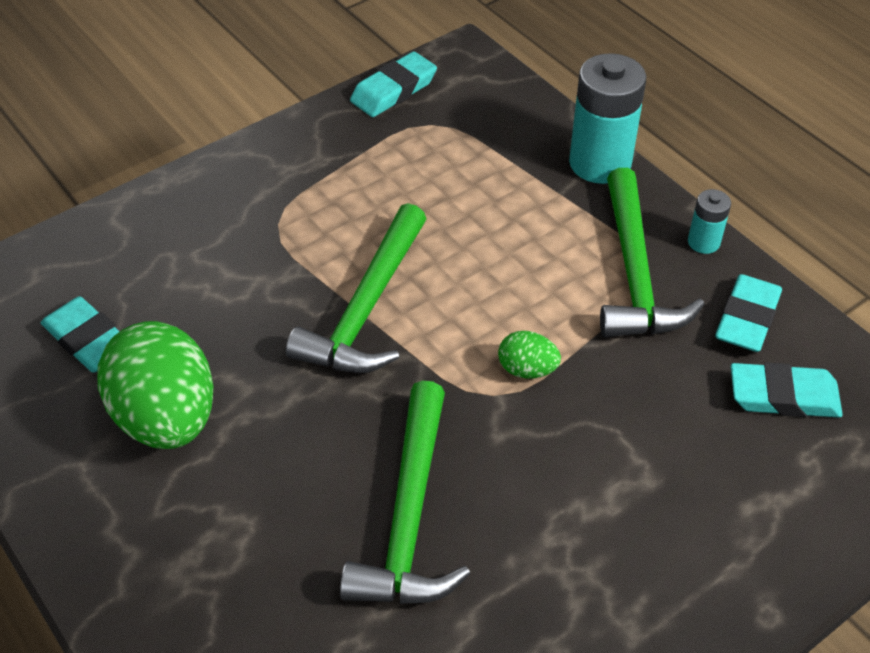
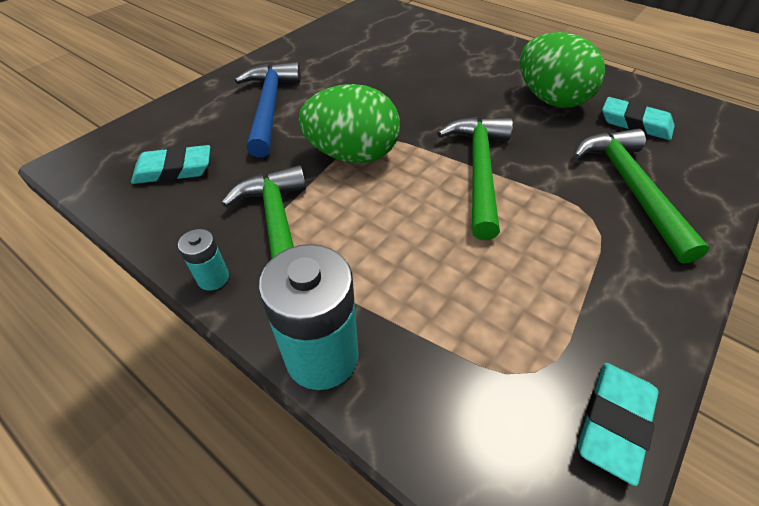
camera: 165 degrees right, 0 degrees up
(409, 516) = (396, 85): green hammer -> green hammer (630, 188)
(527, 369) = (352, 155): green egg -> green egg, size x2.21
(648, 505) = (270, 107): none -> blue hammer
(747, 318) = (187, 216): turquoise eraser -> none

